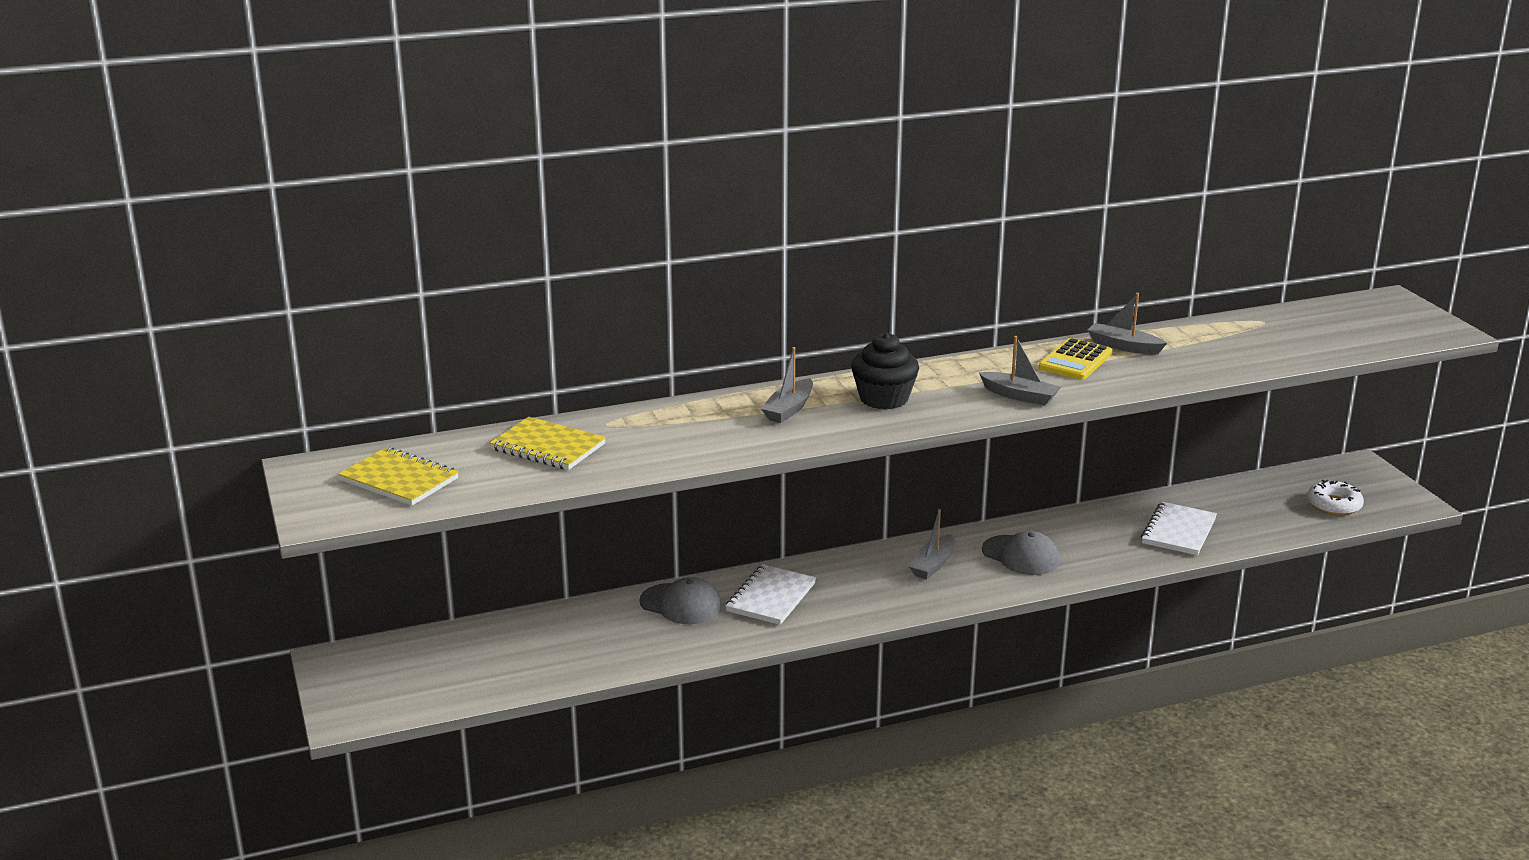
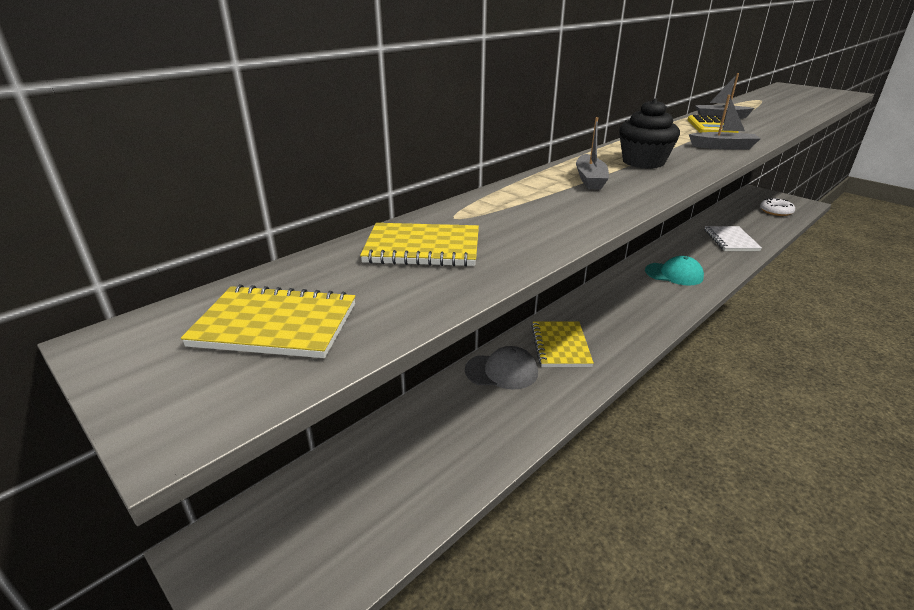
camera: 25 degrees left, 5 degrees up
(770, 597) = (560, 346): white notebook -> yellow notebook
(933, 565) = (633, 293): grey boat -> none
(1021, 555) = (674, 274): grey cap -> turquoise cap

